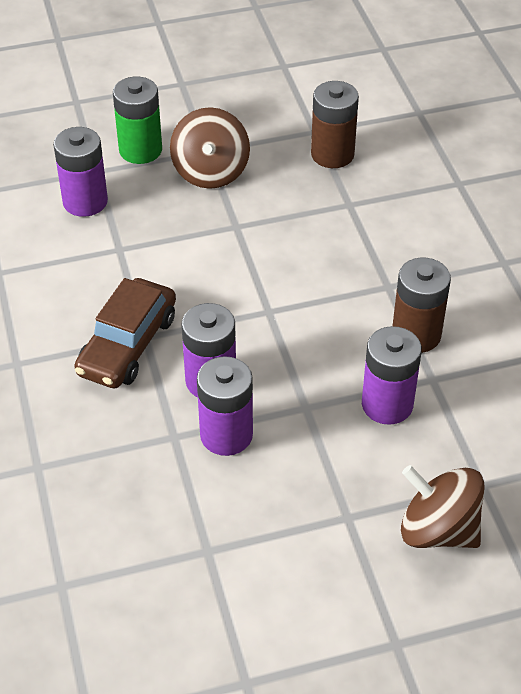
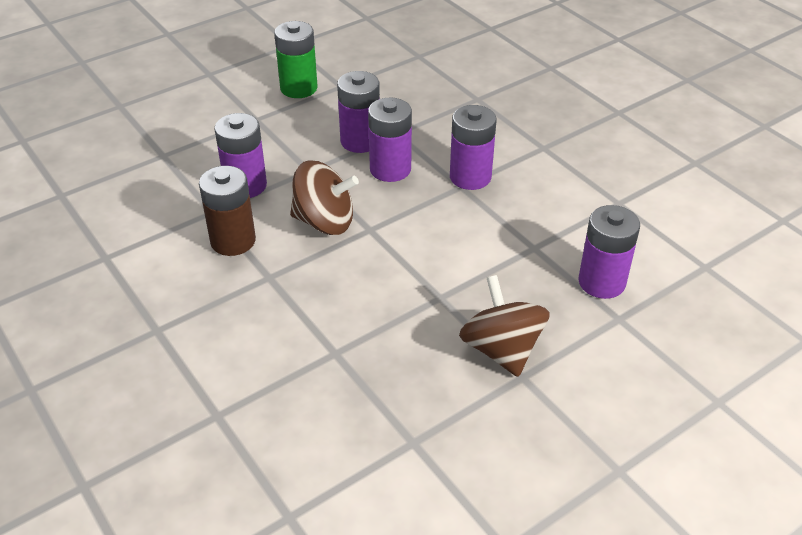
camera: 160 degrees right, 5 degrees down
(127, 345) = (470, 177): brown car -> purple battery
(140, 150) = (594, 355): green battery -> green battery (299, 88)
(332, 154) = (378, 412): brown battery -> none
(438, 530) = (192, 125): brown spinning top -> brown spinning top (324, 222)

